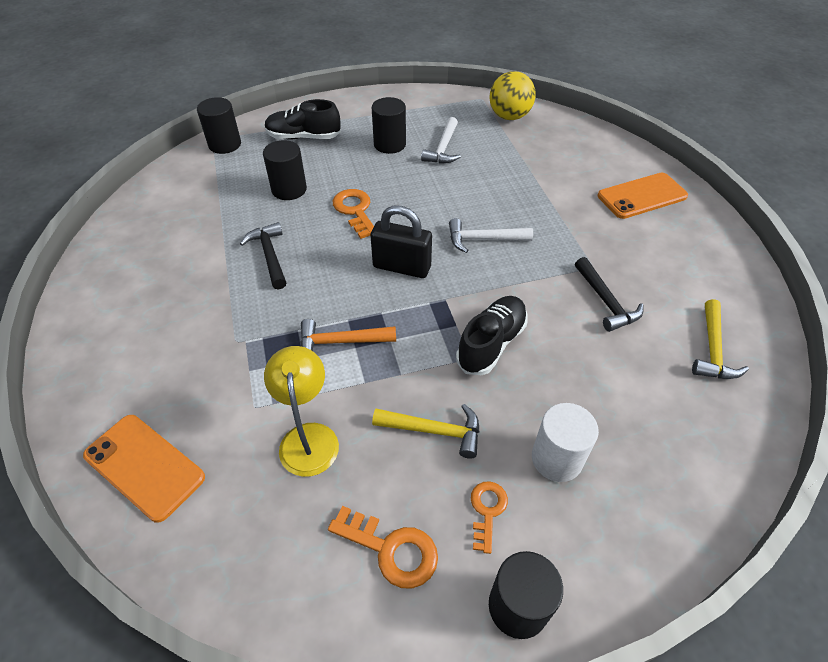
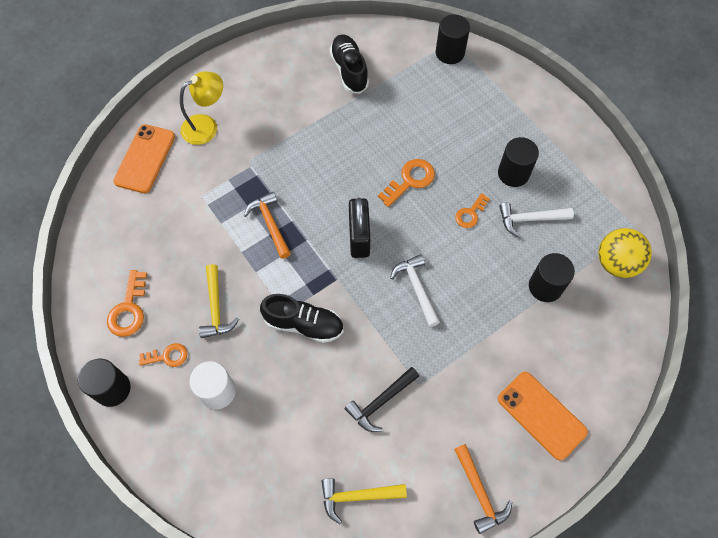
camera: 70 degrees right, 15 degrees up
(269, 255) = (335, 144): black hammer -> none
(289, 189) = (414, 123): black cylinder -> black cylinder (545, 286)
(303, 137) = (489, 103): black shoe -> black shoe (349, 70)
(308, 437) = (189, 235): yellow lamp -> yellow lamp (206, 126)
(417, 181) = (470, 214): none -> orange key
(714, 255) = (480, 493): none -> orange hammer

